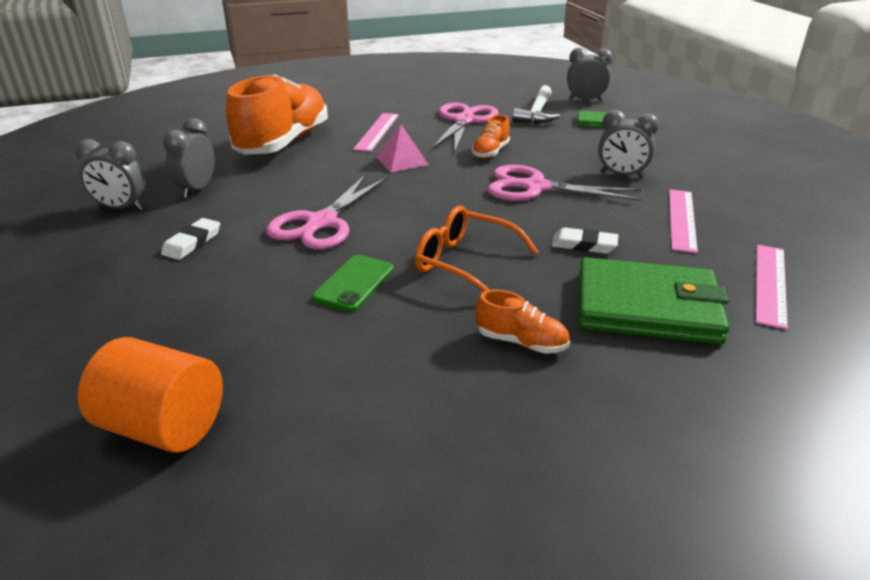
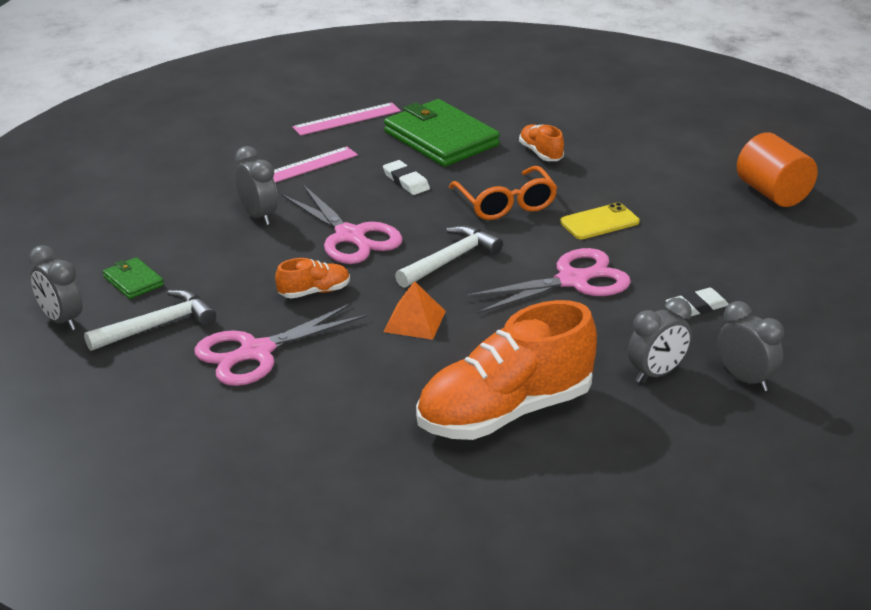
camera: 140 degrees left, 0 degrees up
(354, 283) = (599, 222): green phone -> yellow phone
(377, 131) = (377, 381): pink ruler -> none
(402, 160) = (414, 321): pink pyramid -> orange pyramid
(437, 201) = (450, 260): none -> white hammer

